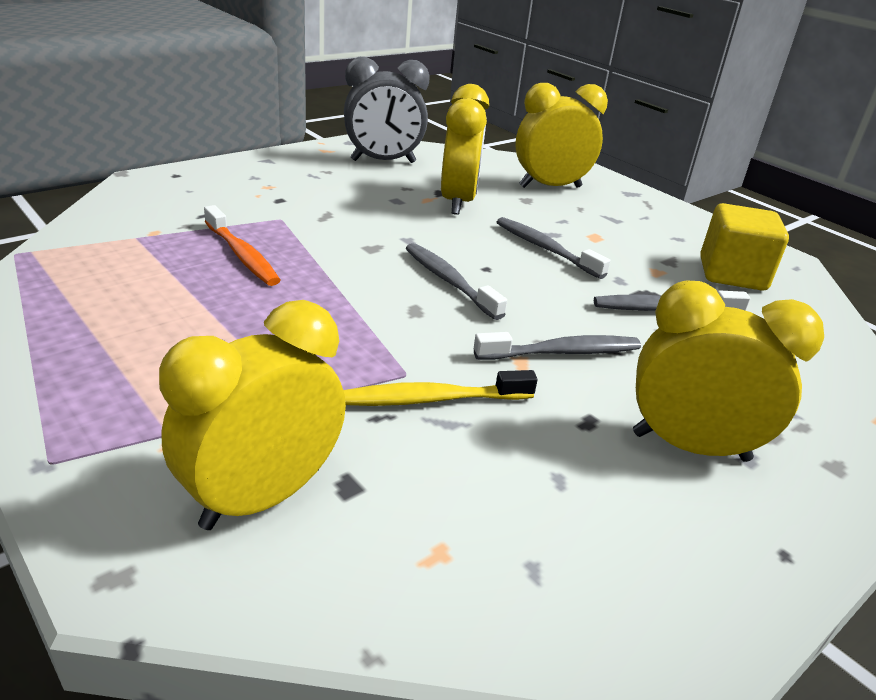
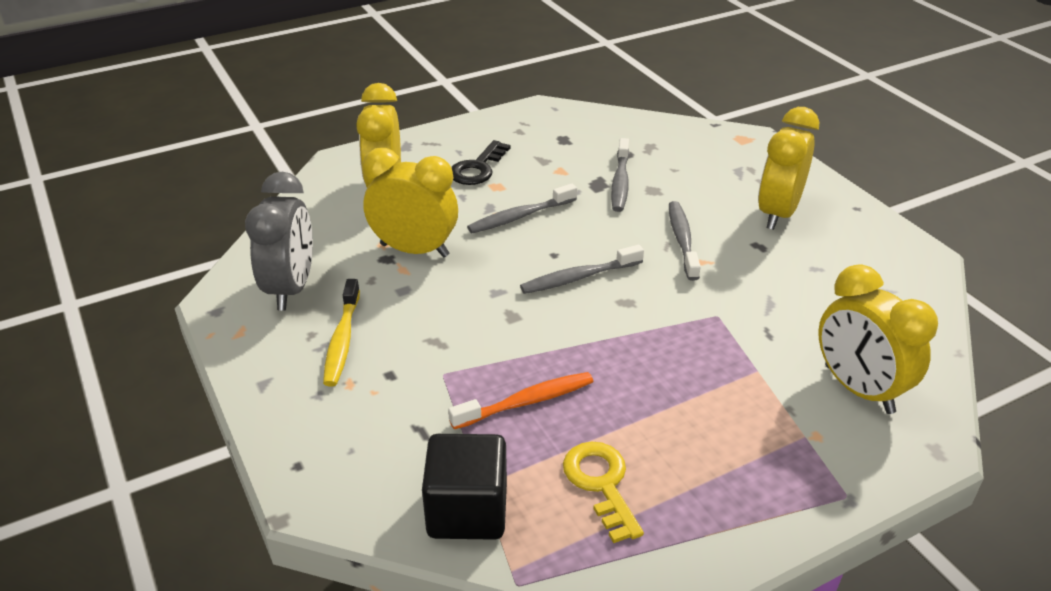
camera: 75 degrees left, 5 degrees up
(107, 232) = (467, 511): none -> black cube
(121, 291) = (601, 484): none -> yellow key
(432, 399) = (746, 307): yellow toothbrush -> yellow toothbrush (342, 340)
(620, 226) = (477, 168): none -> black key
(732, 274) = (566, 138): yellow cube -> none

